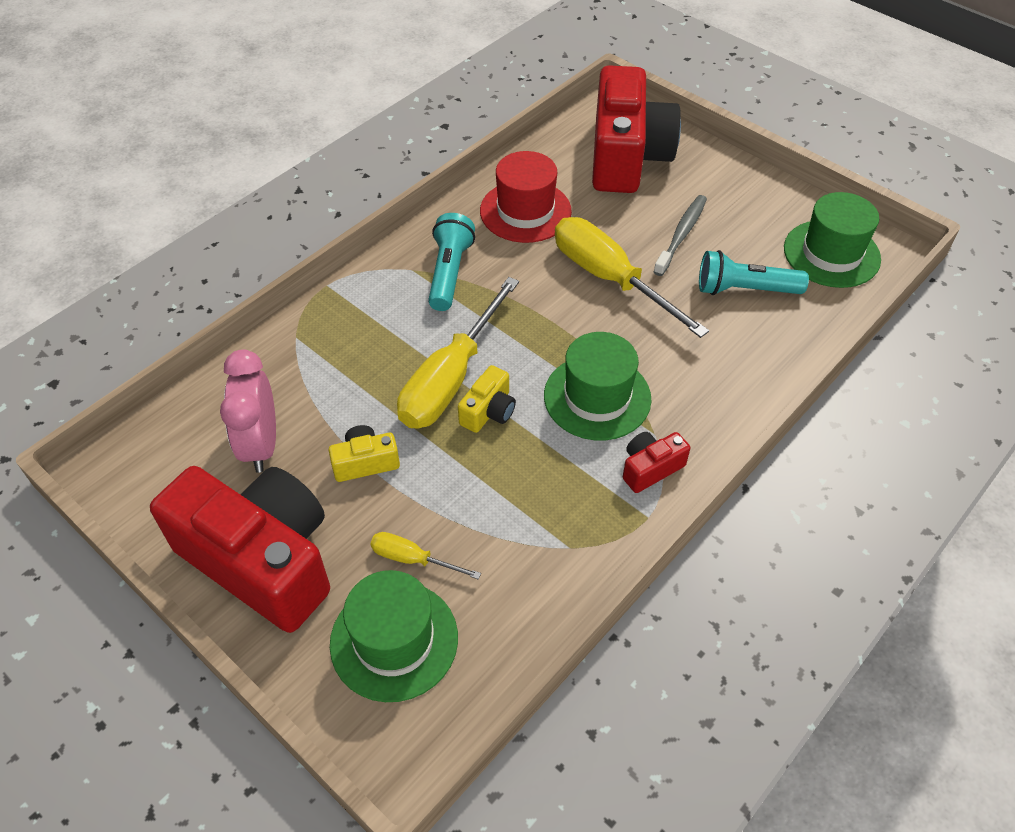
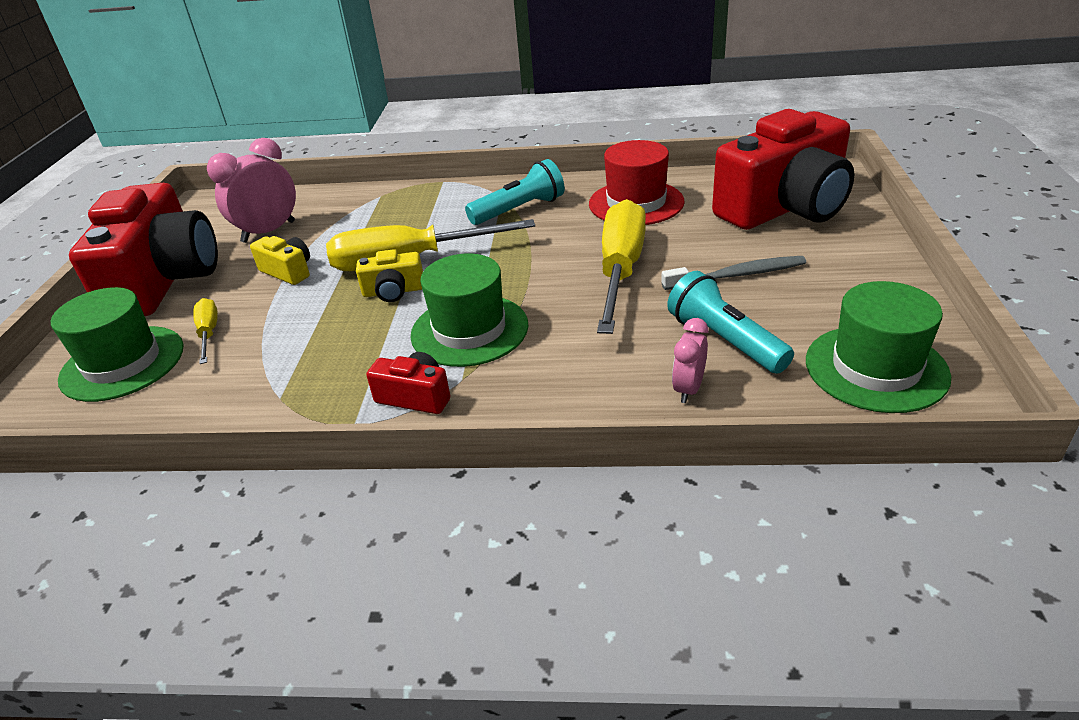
camera: 55 degrees right, 15 degrees down
(775, 337) = (688, 389): none -> pink clock

